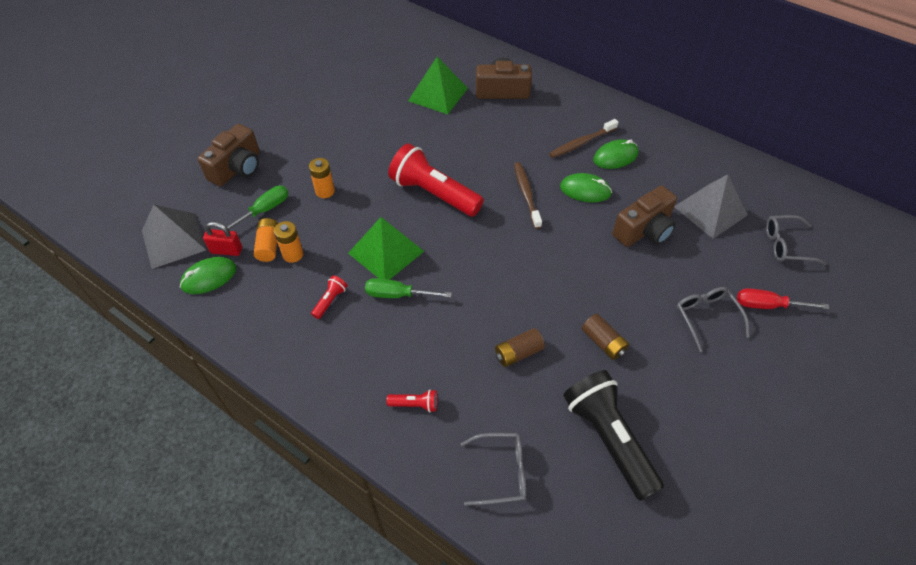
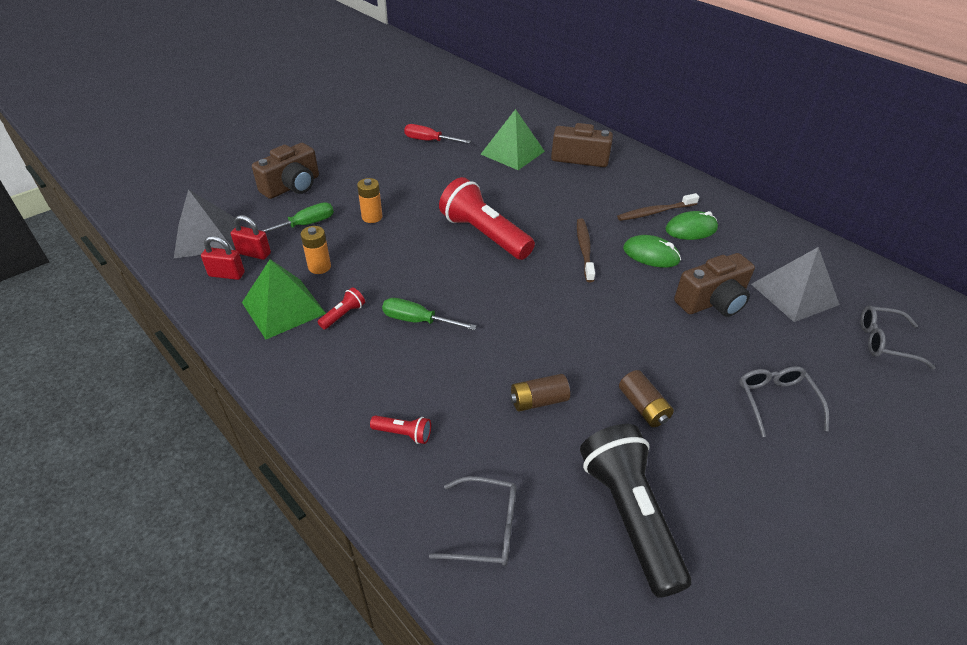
camera: 10 degrees right, 10 degrees down
(209, 277) = (227, 274): green mouse -> red padlock
(268, 245) = (298, 255): orange battery -> none
(386, 252) = (417, 279): green pyramid -> green pyramid (283, 308)
(767, 305) = (855, 401): red screwdriver -> red screwdriver (429, 141)

